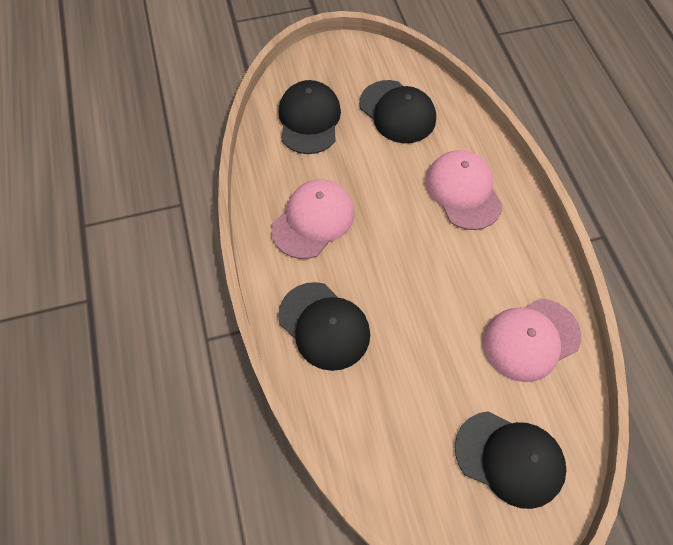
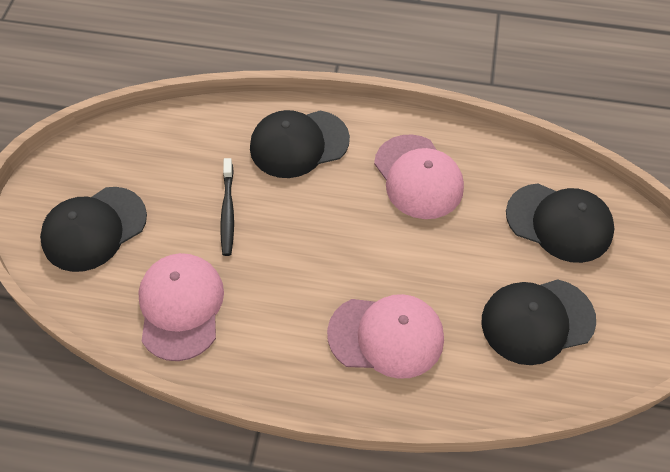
camera: 115 degrees right, 5 degrees down
(425, 350) = (228, 211): none -> black toothbrush

